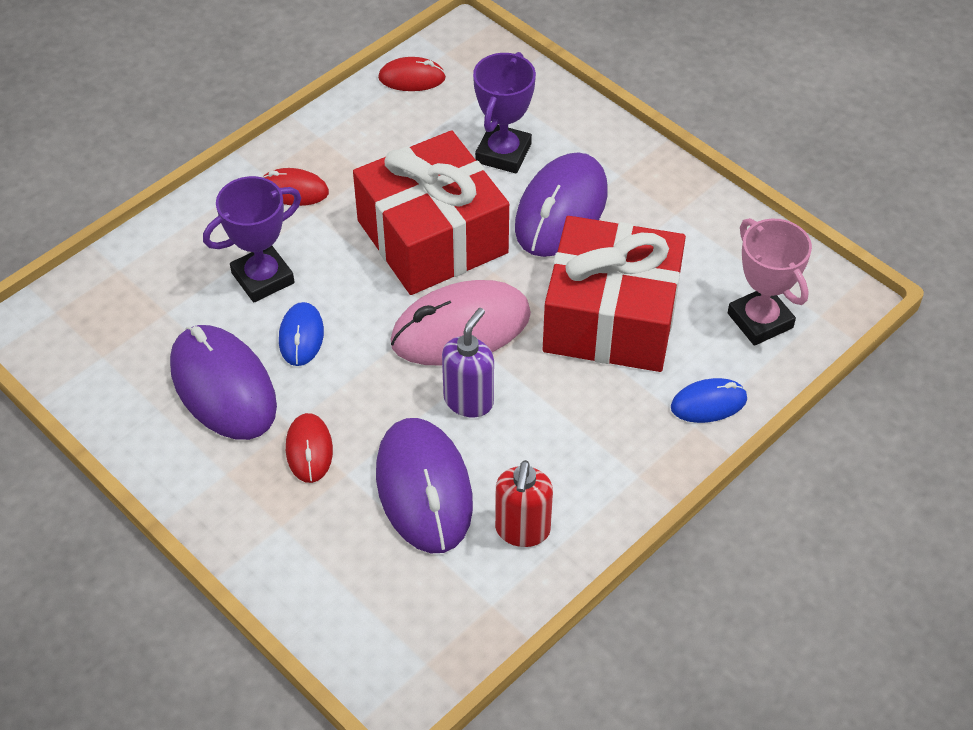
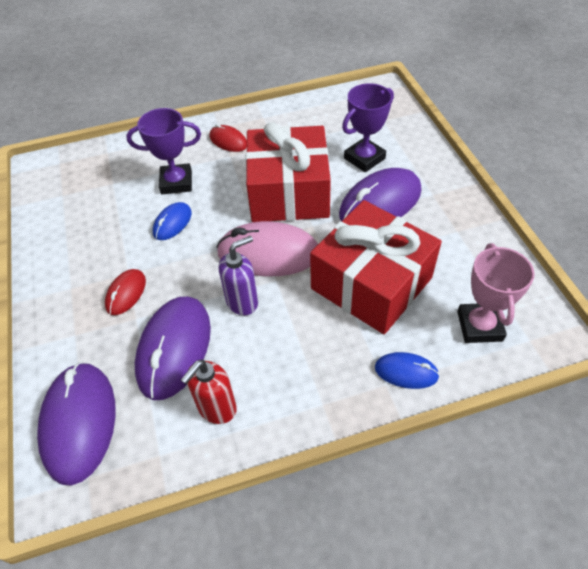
camera: 30 degrees right, 0 degrees up
(223, 386) = (109, 236): purple mouse -> purple mouse (79, 423)
(412, 78) = (337, 102): red mouse -> none

